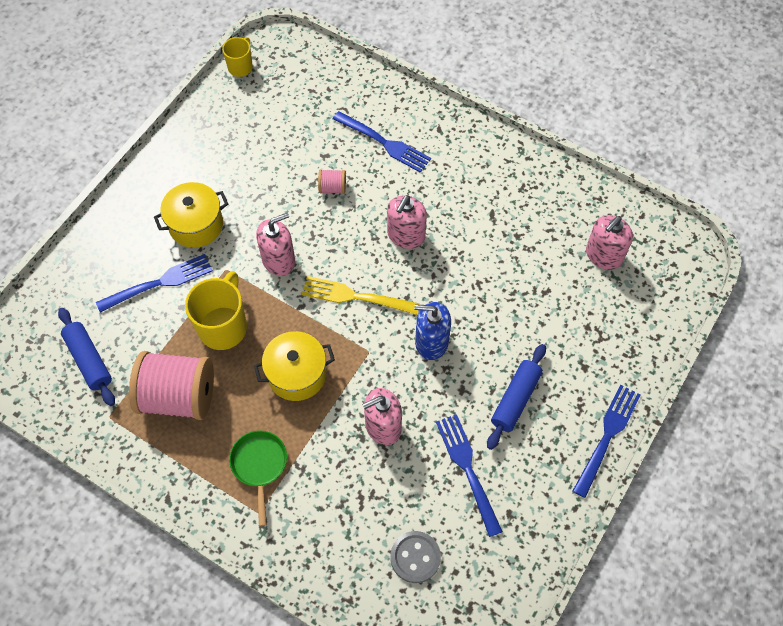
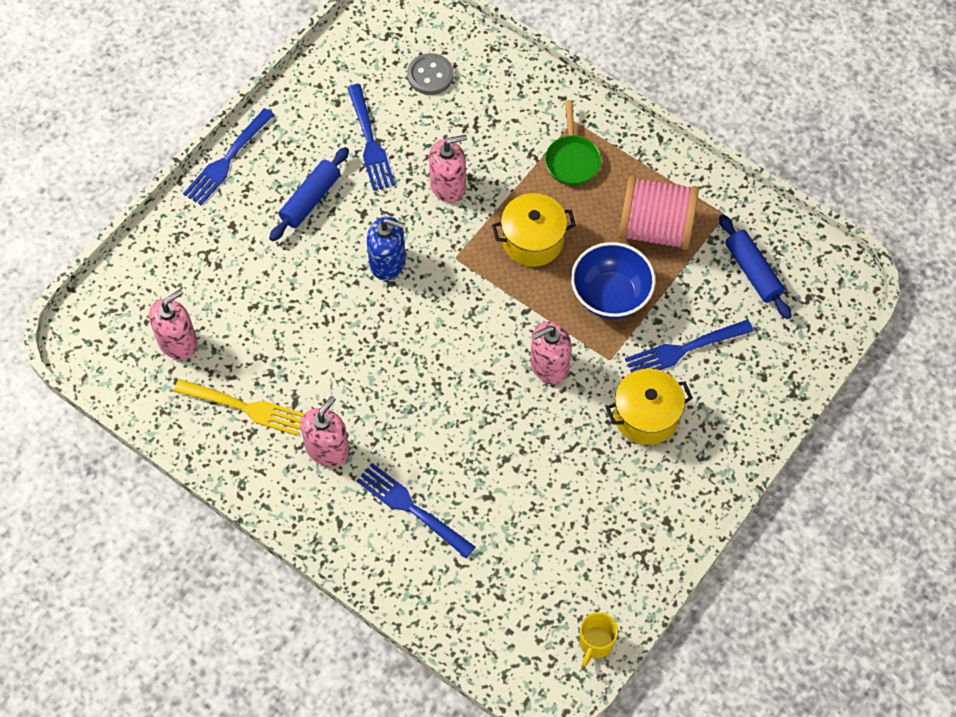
camera: 175 degrees left, 0 degrees up
(223, 326) = (610, 295): yellow mug -> blue bowl
(332, 188) = (481, 451): pink spool -> none
(356, 296) = (464, 317): yellow fork -> yellow fork (243, 407)
(406, 235) = (400, 383): pink soap dispenser -> pink soap dispenser (327, 449)

